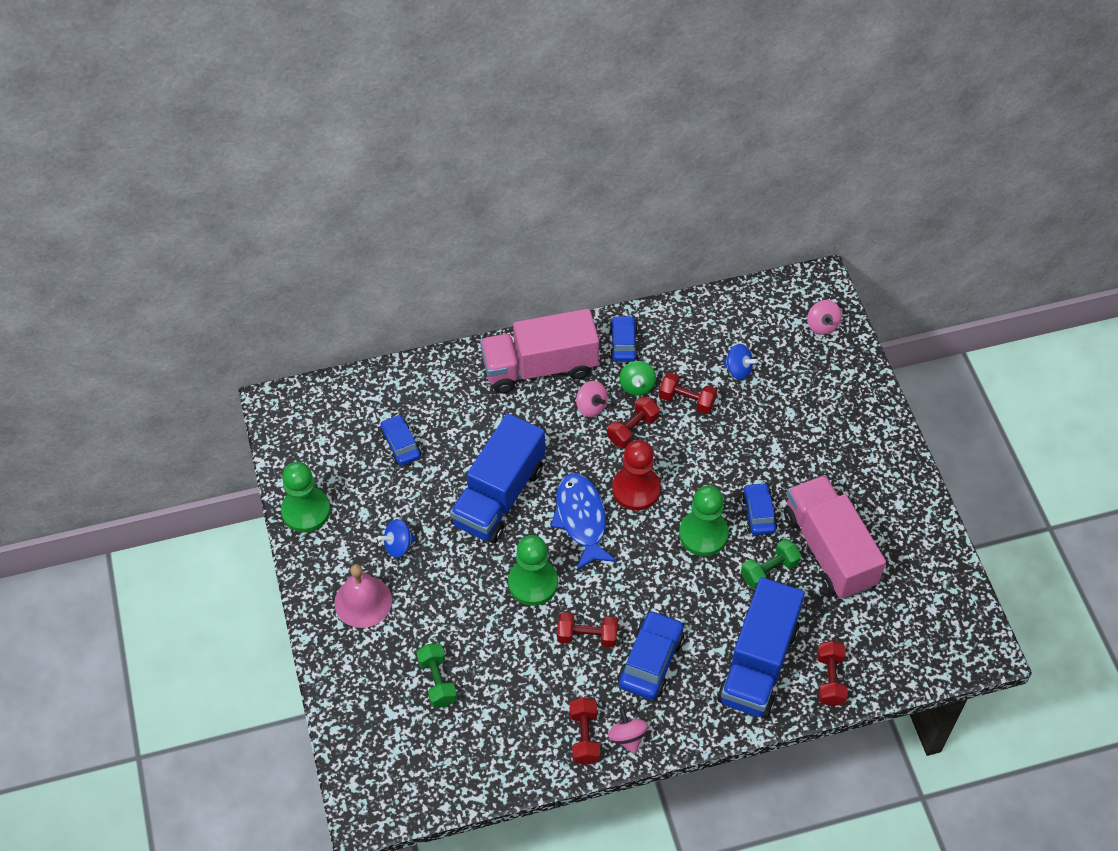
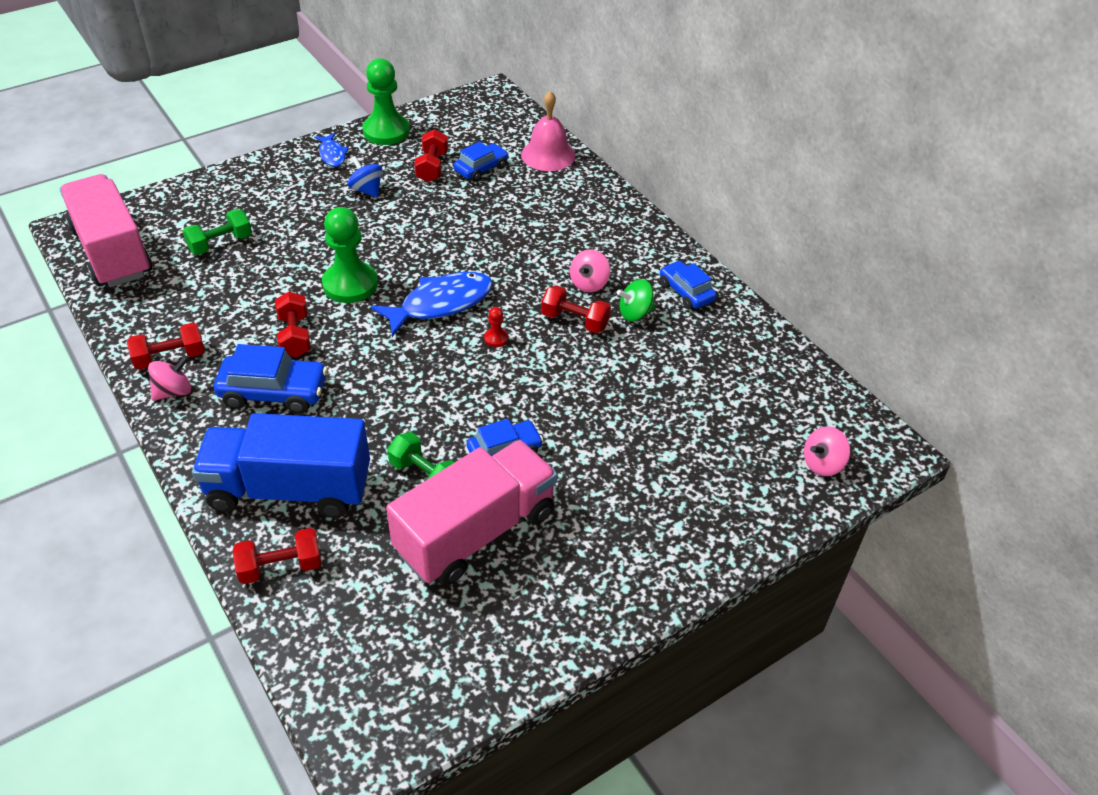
camera: 70 degrees right, 10 degrees down
(328, 565) = (332, 155): none -> blue fish
(363, 601) = (299, 182): pink bell -> pink bell (548, 155)
(499, 496) = (448, 241): blue truck -> none
(540, 367) = (620, 238): pink truck -> pink truck (112, 252)
(623, 344) = (686, 292): blue car -> blue car turned 105 degrees counterclockwise
(636, 489) = (496, 338): red pawn -> red pawn, size x0.42
(686, 400) = (636, 357): red dumbbell -> red dumbbell (432, 167)
(703, 534) = (456, 406): green pawn -> none
(738, 370) = (705, 394): blue spinning top -> none

